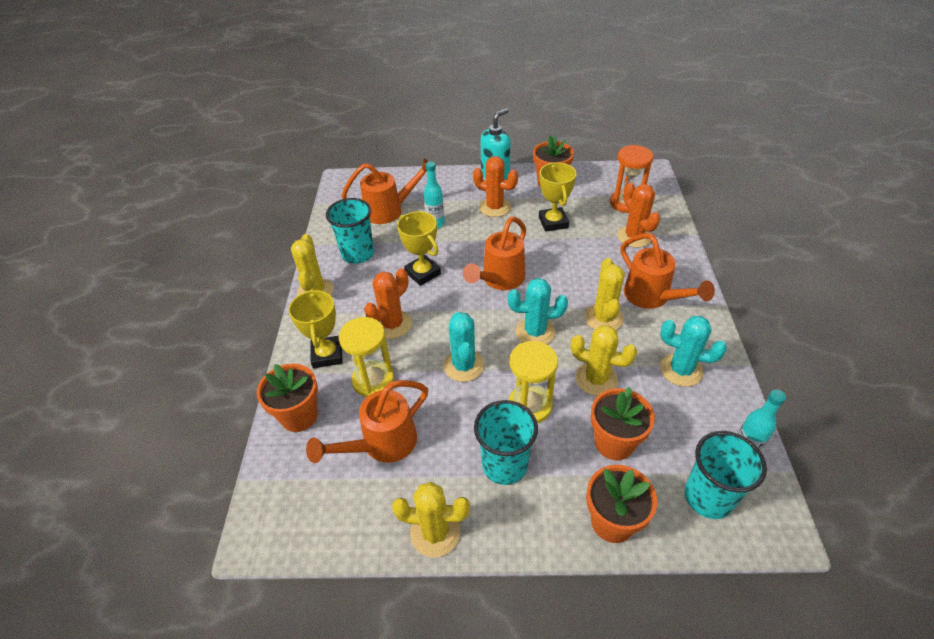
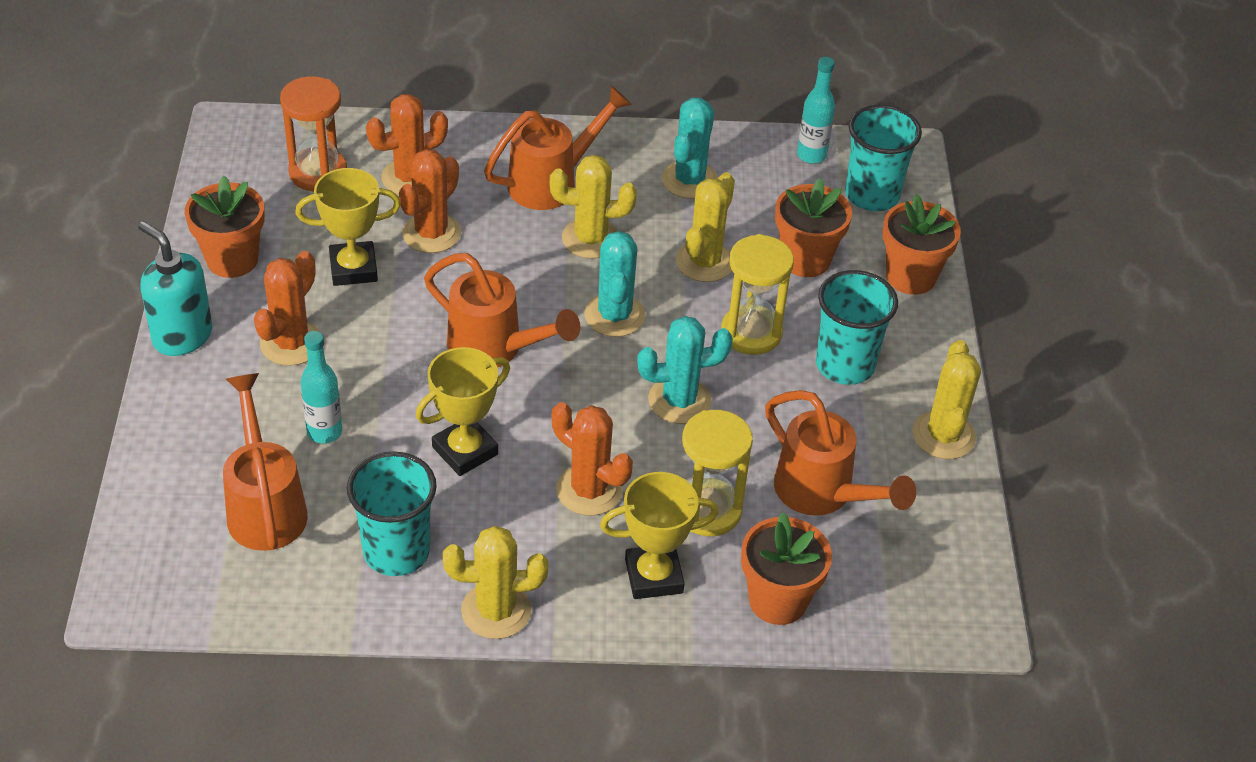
camera: 95 degrees left, 0 degrees up
(589, 248) = (431, 233): none -> orange cactus

